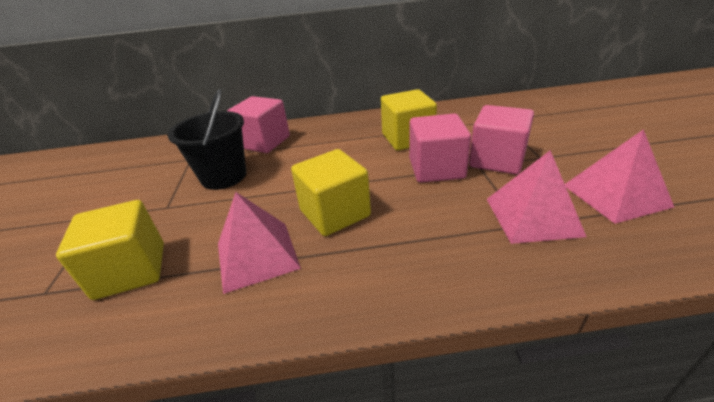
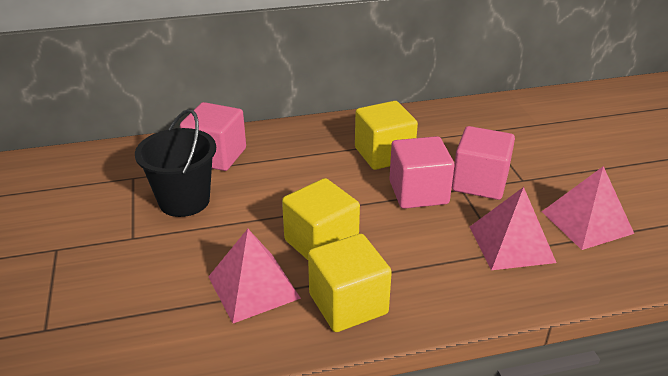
camera: 10 degrees left, 0 degrees up
(131, 270) = (127, 305): yellow cube -> yellow cube (348, 304)

